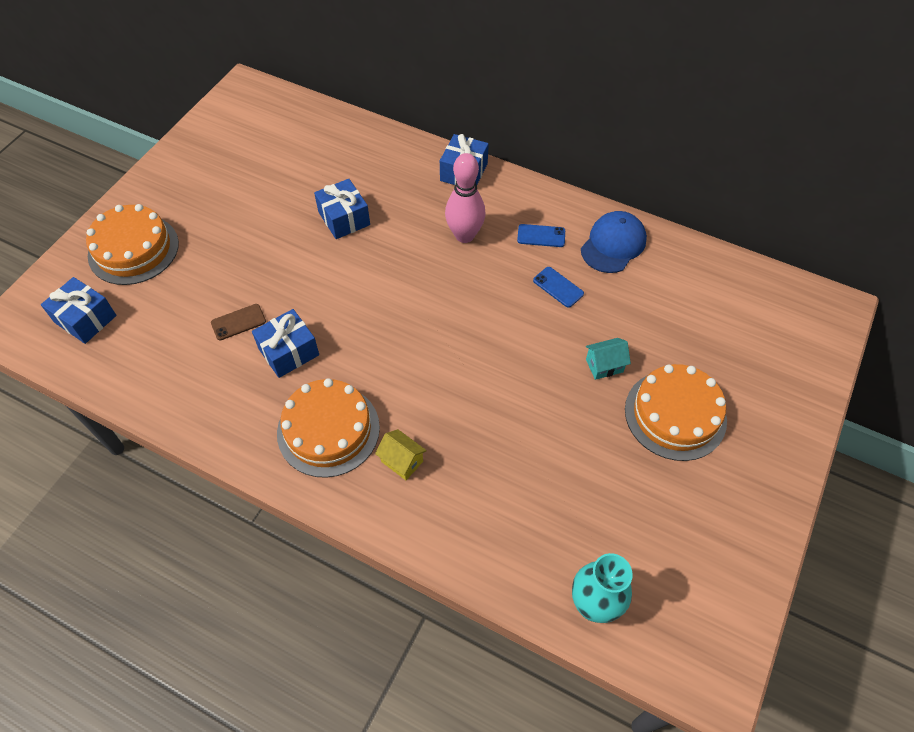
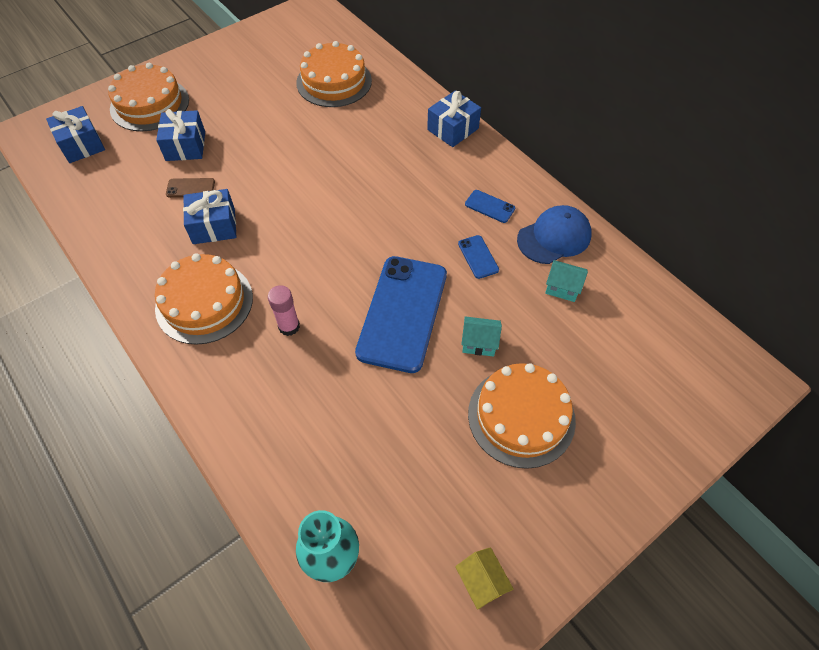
camera: 25 degrees right, 0 degrees up
(317, 161) = (334, 81): none -> orange cake
(344, 218) = (326, 134): blue gift -> blue gift (185, 146)
(402, 461) = (247, 354): yellow house -> yellow house (481, 582)
(425, 419) = (289, 326): none -> pink glue stick
(464, 235) = (420, 182): pink bowling pin -> none
(522, 365) = (402, 313): none -> blue phone
(646, 288) = (562, 288): none -> turquoise house

